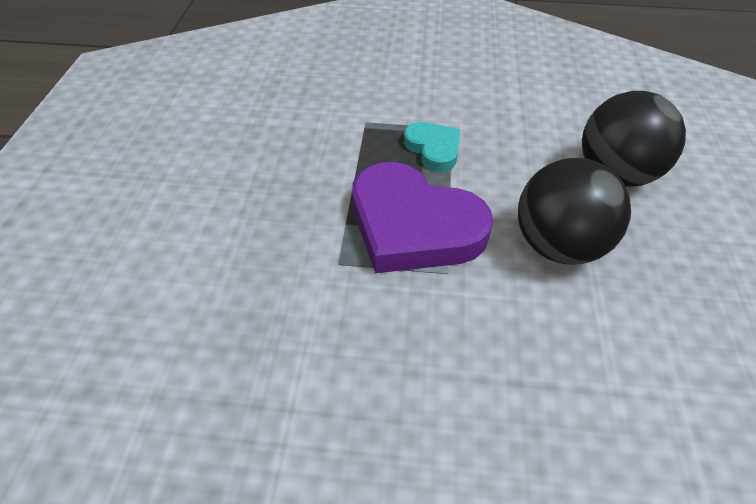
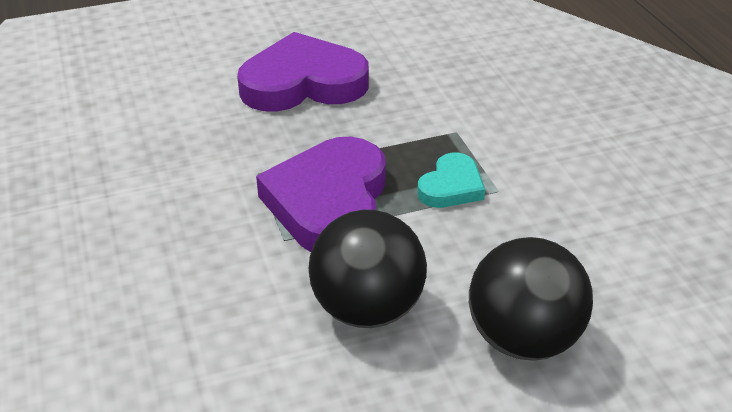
camera: 65 degrees right, 10 degrees down
(218, 187) = (303, 83): none -> purple heart

